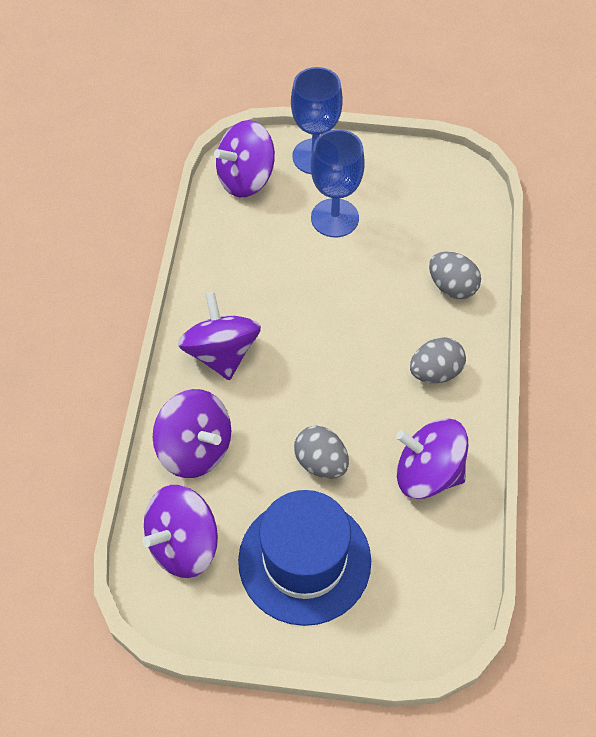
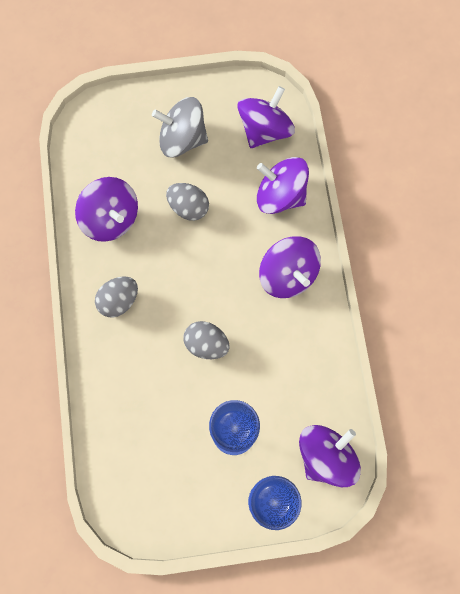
camera: 165 degrees right, 15 degrees up
(304, 560) = (182, 139): blue hat -> grey spinning top
(428, 473) = (111, 219): purple spinning top -> purple spinning top turned 45 degrees clockwise
(452, 287) = (118, 385): grey egg -> grey egg (206, 344)

